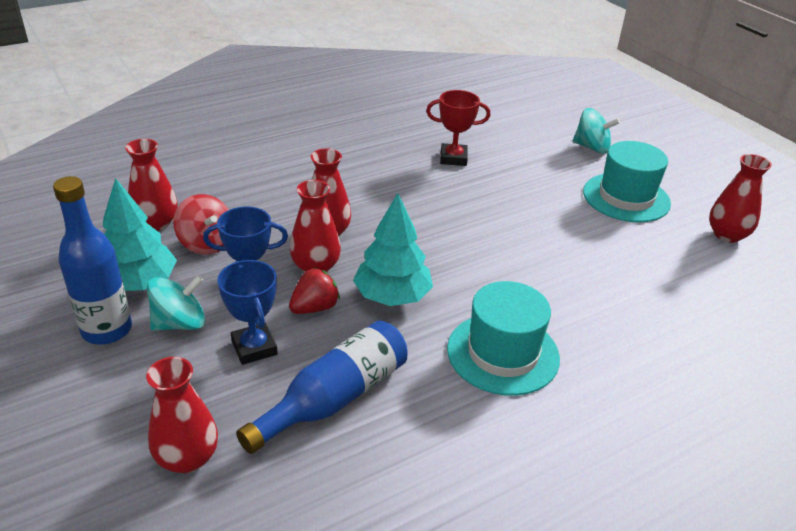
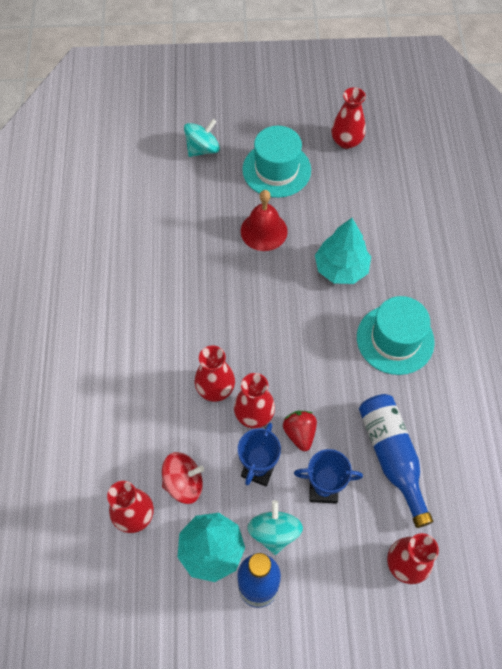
camera: 60 degrees left, 25 degrees up
(392, 296) = (311, 377): turquoise tree -> turquoise tree (341, 268)
(453, 158) = (163, 251): red trophy -> none
(542, 210) = (264, 231): none -> red bell

